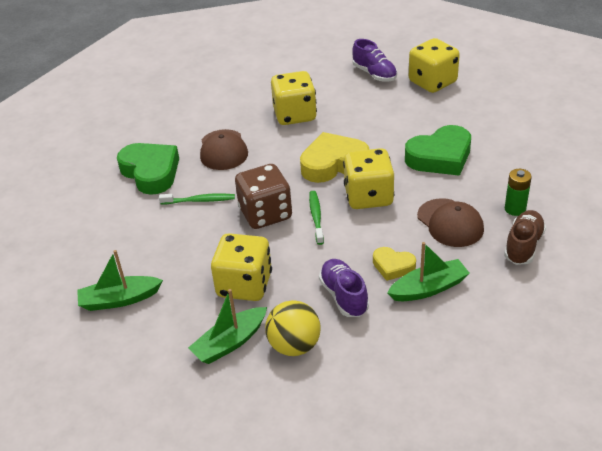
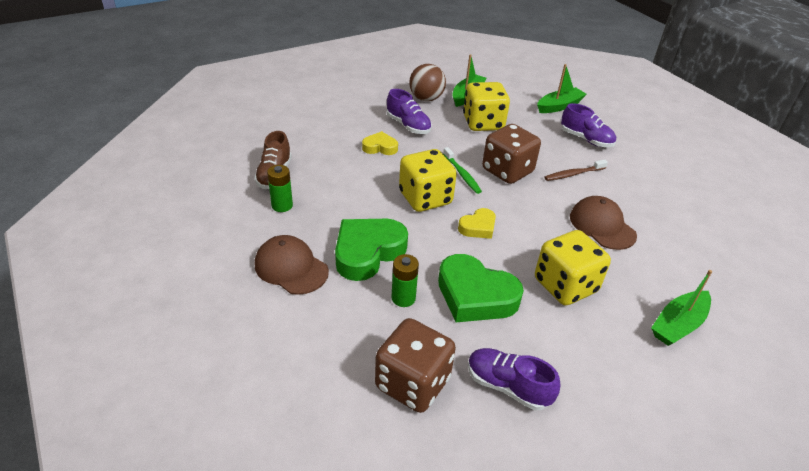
camera: 155 degrees right, 0 degrees up
(141, 241) = (586, 139): none -> purple shoe
(151, 172) = (645, 193): green heart -> green heart (475, 295)
(199, 200) = (573, 174): green toothbrush -> brown toothbrush
(294, 346) = (426, 99): yellow ball -> brown ball
(333, 163) = (478, 227): yellow heart -> yellow heart, size x0.54
(422, 123) = (403, 298): none -> green battery
(428, 288) = (348, 137): green boat -> green boat (678, 324)
(432, 82) = (412, 383): yellow dice -> brown dice
(450, 223) = (341, 185): brown cap -> brown cap (291, 268)

